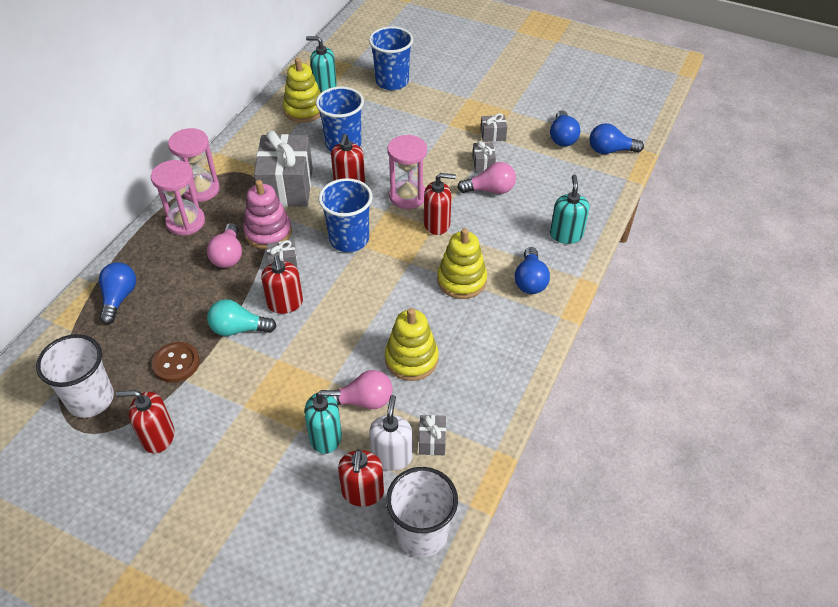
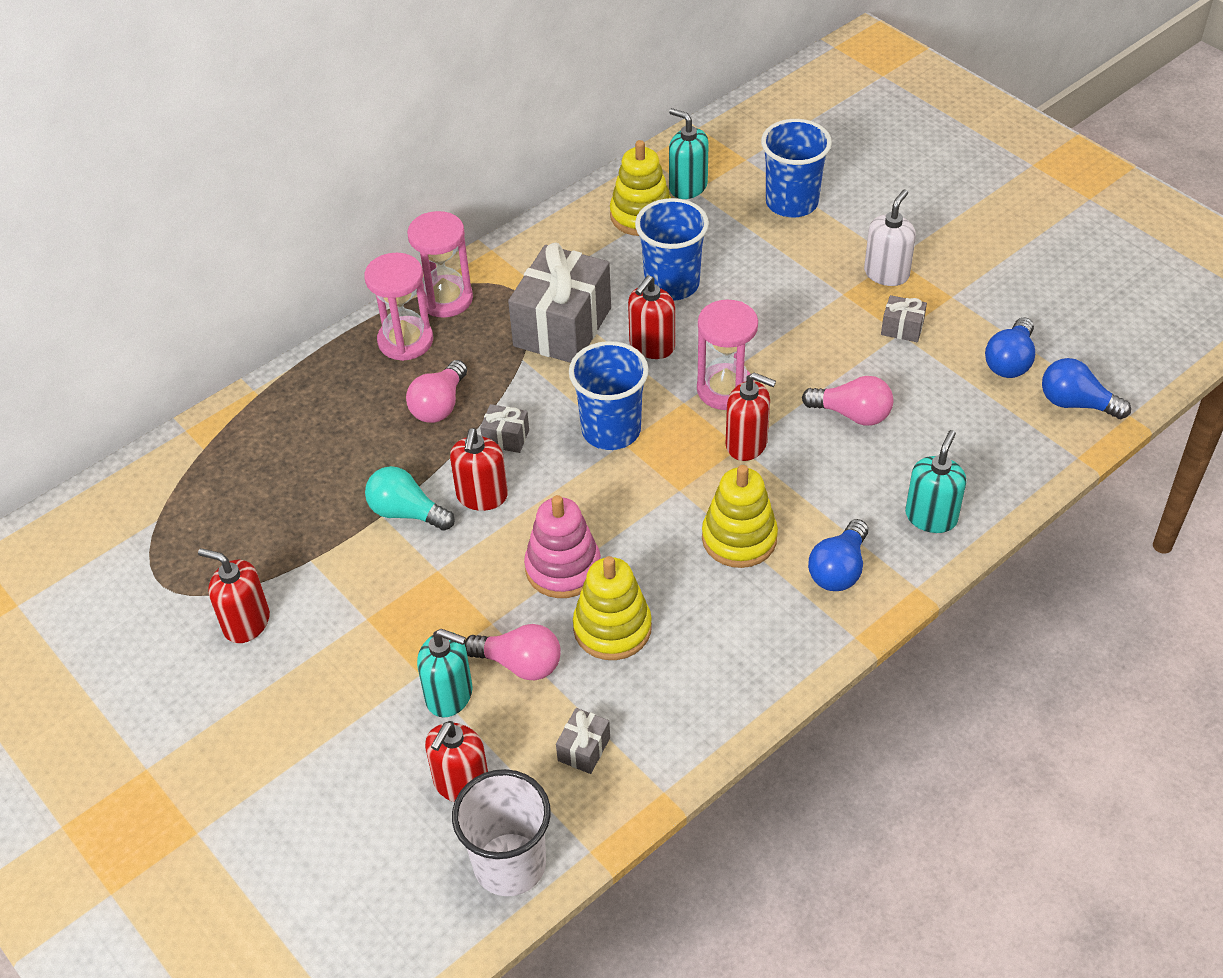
camera: 25 degrees right, 0 degrees up
(90, 399) = (188, 547): white cup -> none
(119, 298) = (277, 423): blue light bulb -> none
(176, 363) = (309, 534): brown button -> none
(268, 232) = (506, 388): pink stacking toy -> pink stacking toy (563, 568)
(392, 456) = (521, 751): white soap dispenser -> white soap dispenser (886, 273)
(483, 164) = (863, 370): grey gift -> none

